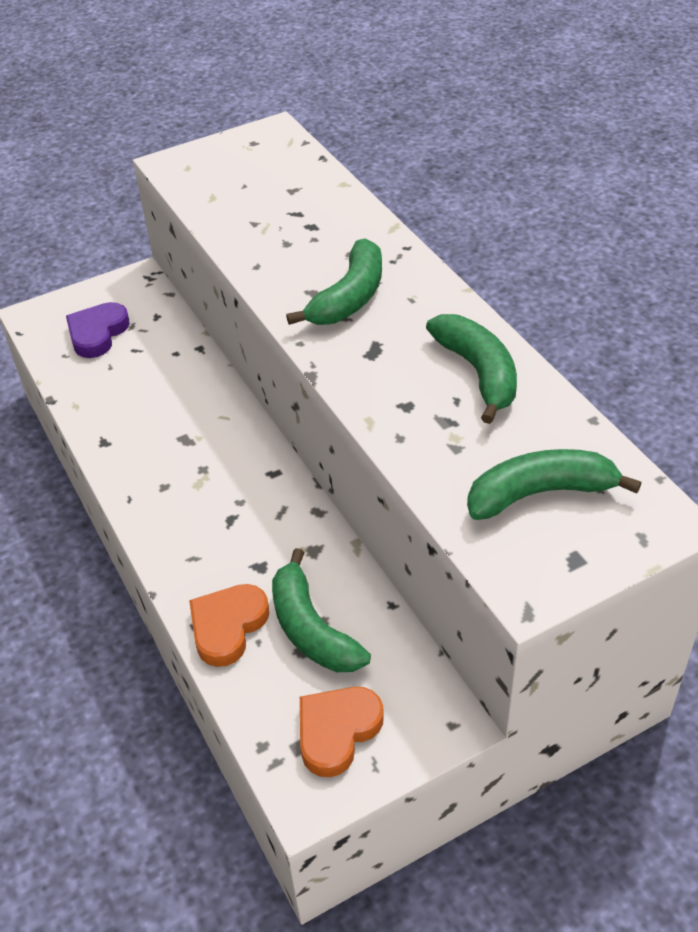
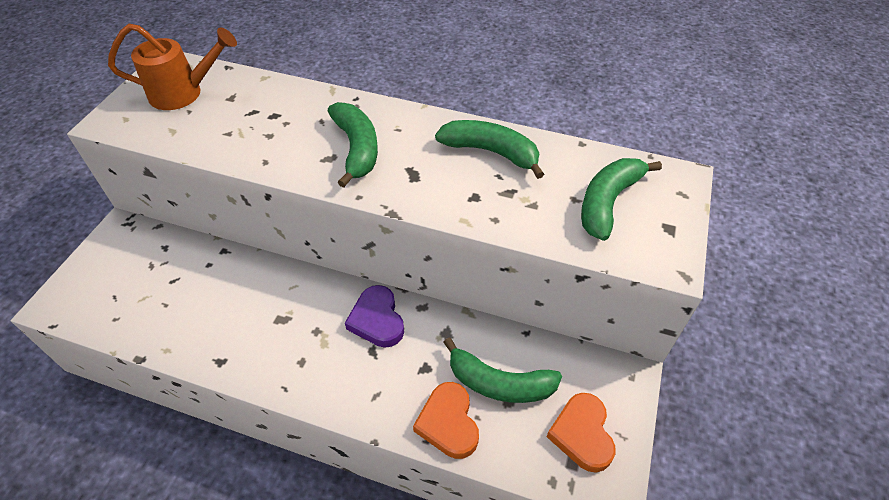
camera: 45 degrees left, 5 degrees up
(97, 333) = (127, 286): purple heart -> purple heart (377, 320)
(257, 166) = (184, 93): none -> orange watering can

